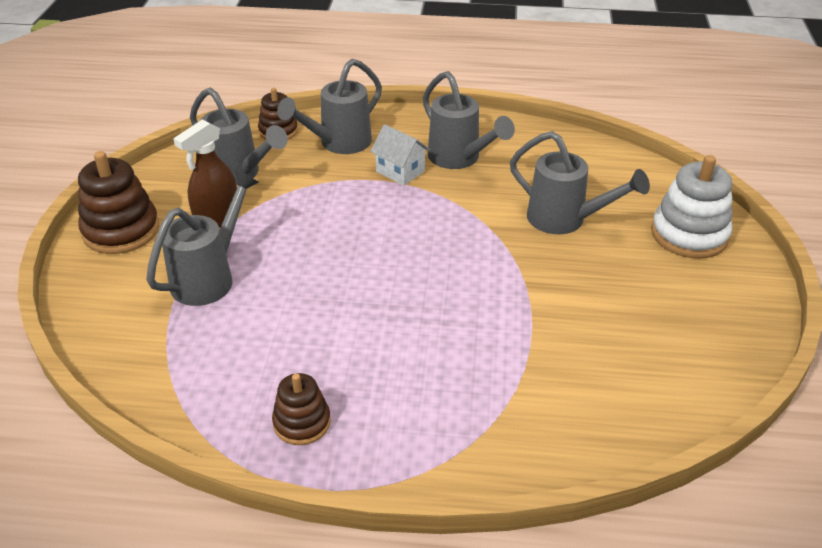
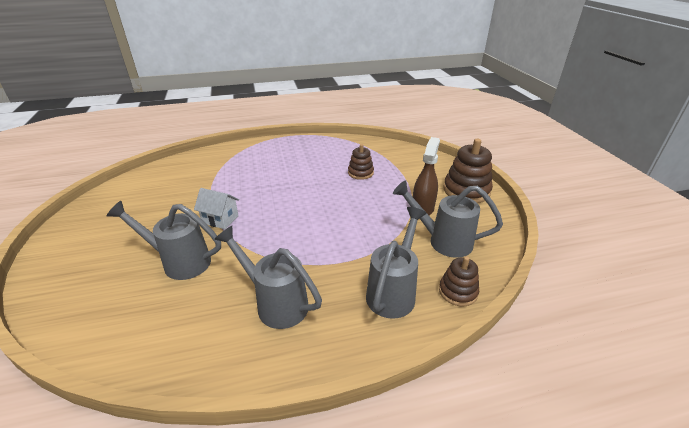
camera: 160 degrees right, 5 degrees down
(210, 277) = (392, 181): grey watering can -> none
(302, 422) = (307, 146): brown stacking toy -> brown stacking toy (360, 173)
(400, 171) = (323, 275): white house -> white house (220, 219)
(689, 234) = (78, 273): white stacking toy -> none

